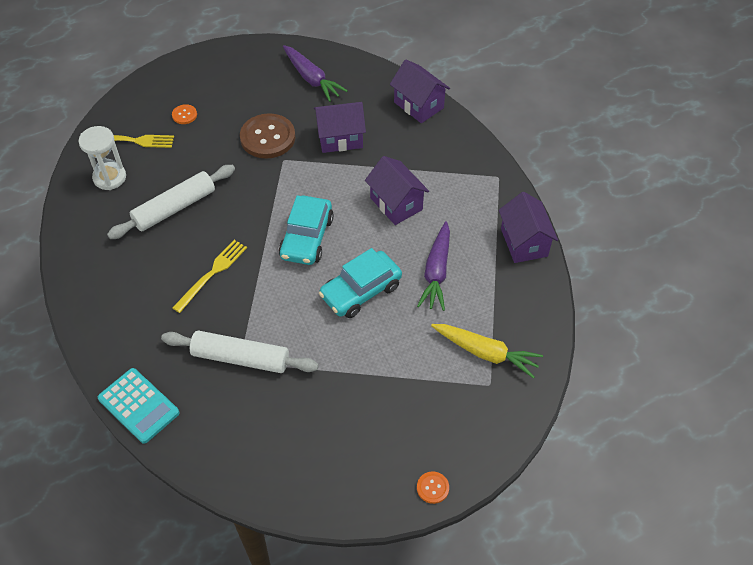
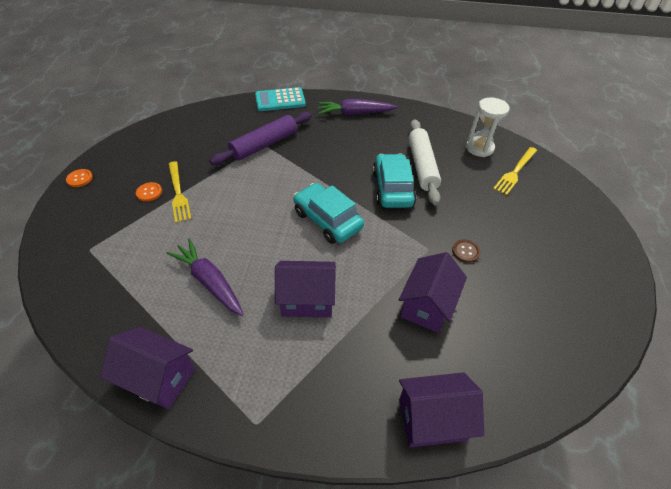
camera: 125 degrees right, 5 degrees down
(184, 115) = (531, 211): orange button -> orange button (149, 192)
(212, 274) = (343, 159): yellow fork -> yellow fork (178, 193)
(240, 358) = (264, 144): white rolling pin -> purple rolling pin
(268, 137) = (465, 251): brown button -> brown button, size x0.46
(311, 79) = (540, 332): purple carrot -> purple carrot (355, 113)
(361, 291) = (247, 224): turquoise car -> turquoise car (392, 188)
(485, 353) = (111, 264): yellow carrot -> none

